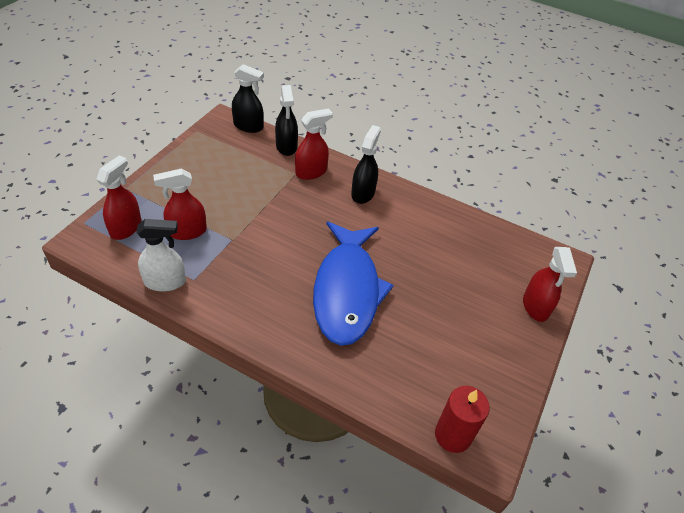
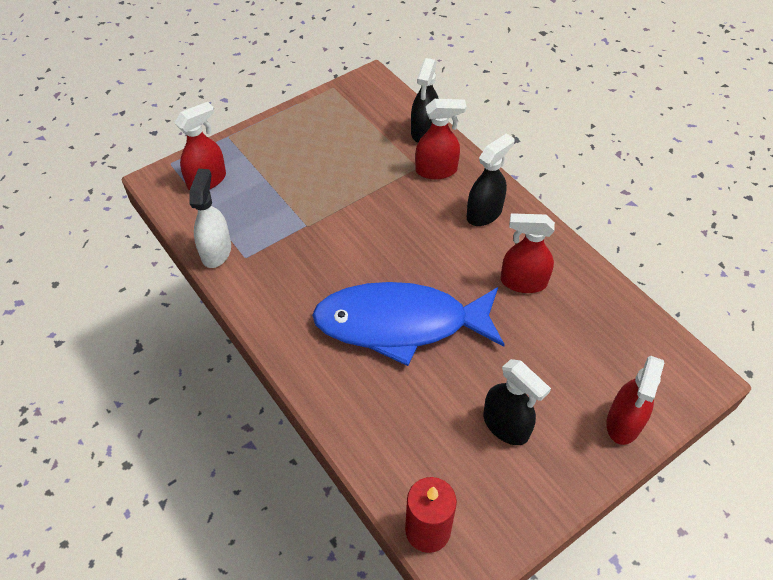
camera: 30 degrees right, 5 degrees up
(165, 282) = (216, 251): white spray bottle -> white spray bottle turned 105 degrees counterclockwise
(187, 231) = (264, 202): red spray bottle -> red spray bottle (523, 282)
(248, 126) = (394, 95): black spray bottle -> black spray bottle (506, 426)
(347, 290) = (400, 324): blue fish -> blue fish turned 60 degrees clockwise

